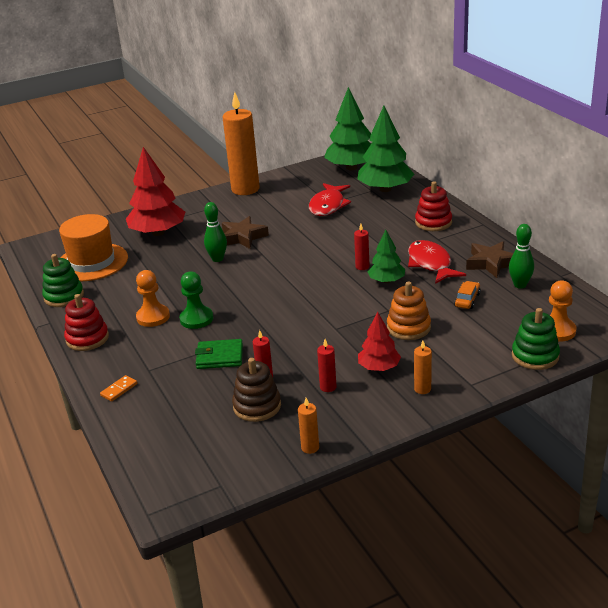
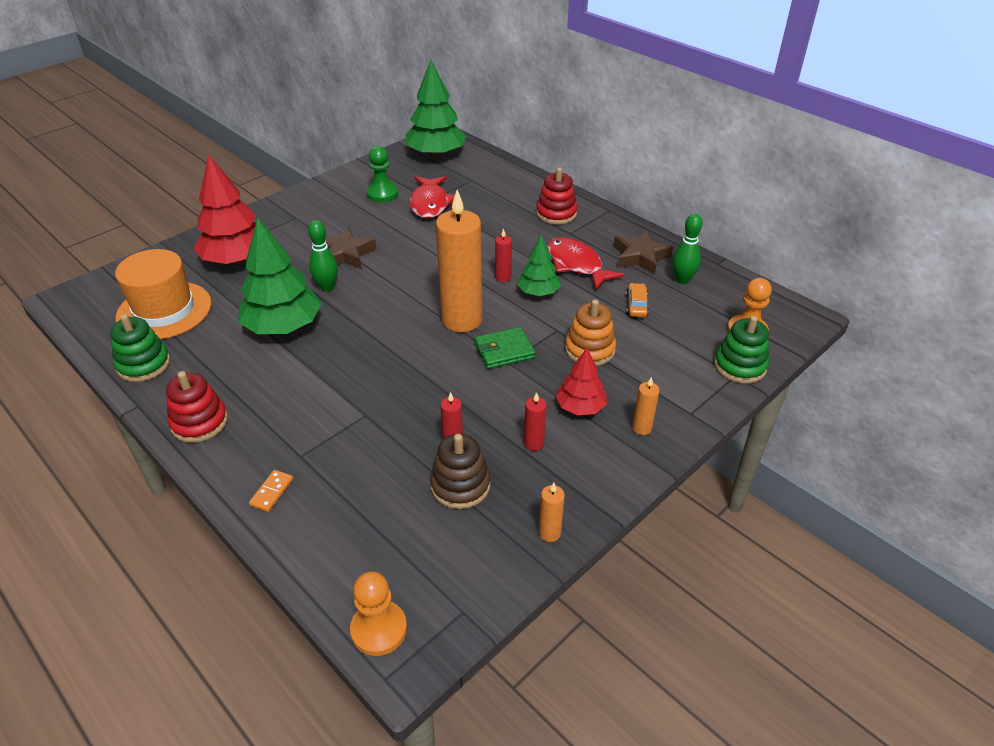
camera: 20 degrees left, 10 degrees up
(153, 317) = (276, 378): orange pawn -> orange pawn (379, 629)
(196, 319) = (333, 373): green pawn -> green pawn (382, 194)
(219, 357) = (384, 422): green wallet -> green wallet (504, 351)
(245, 189) = (323, 191): orange candle -> orange candle (462, 320)
(385, 189) = (485, 177): green tree -> green tree (283, 326)

